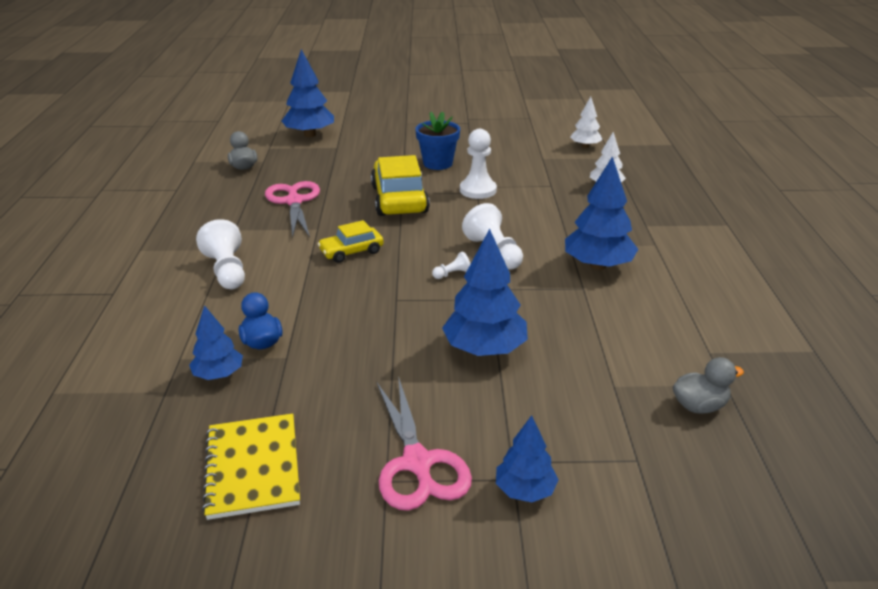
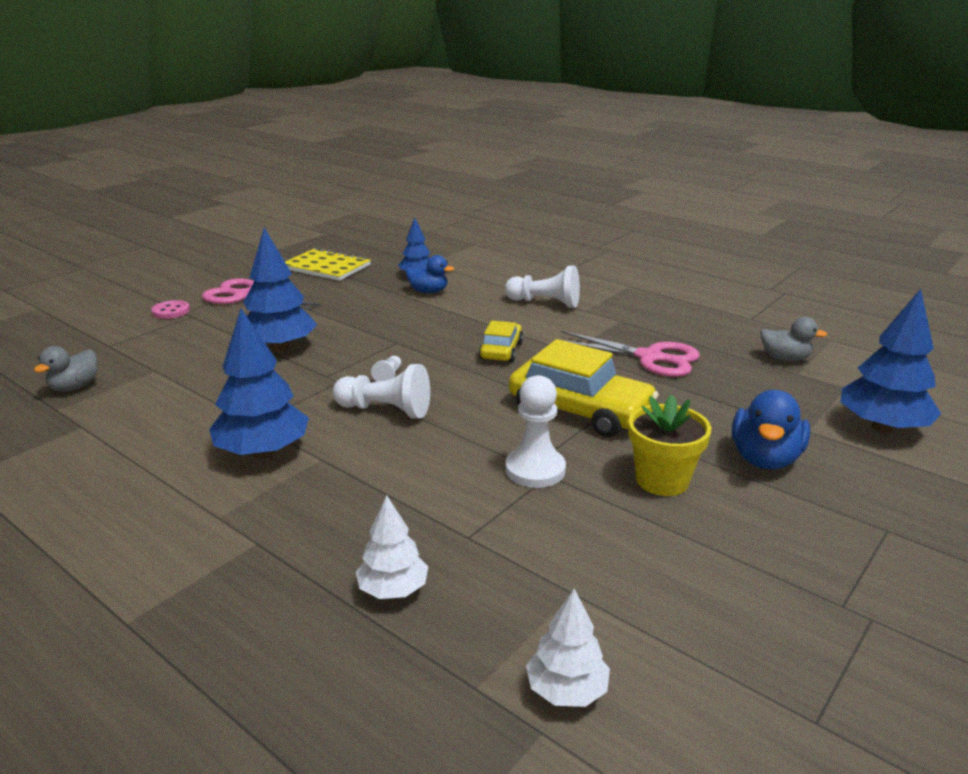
camera: 130 degrees right, 5 degrees down
(382, 150) = (765, 459): none -> blue duck
(438, 163) = (662, 480): blue flower pot -> yellow flower pot
(525, 490) = (171, 311): blue tree -> pink button

